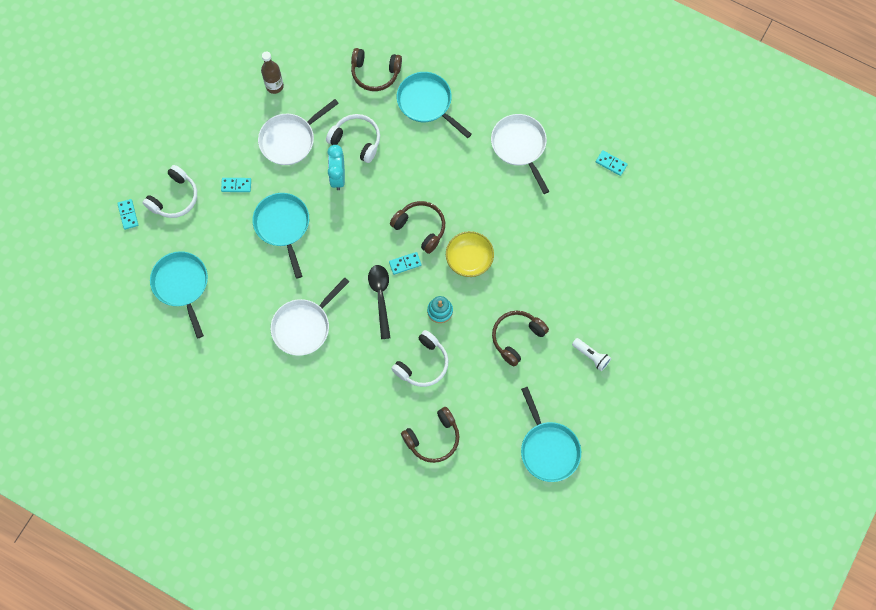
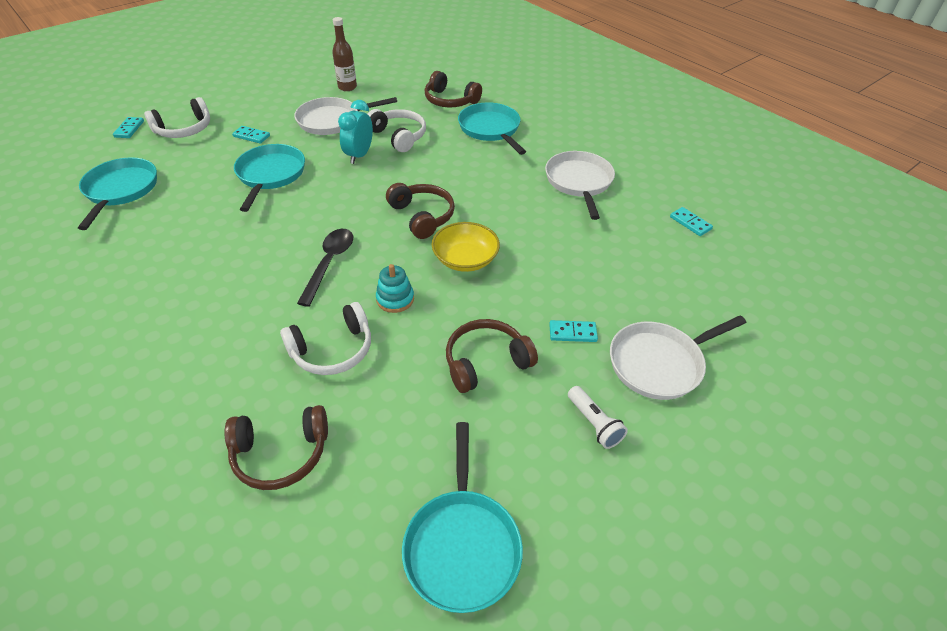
camera: 20 degrees right, 25 degrees down
(304, 326) = (215, 263): white pan -> white pan (659, 363)
(405, 263) = (382, 241): turquoise domino -> turquoise domino (572, 333)

